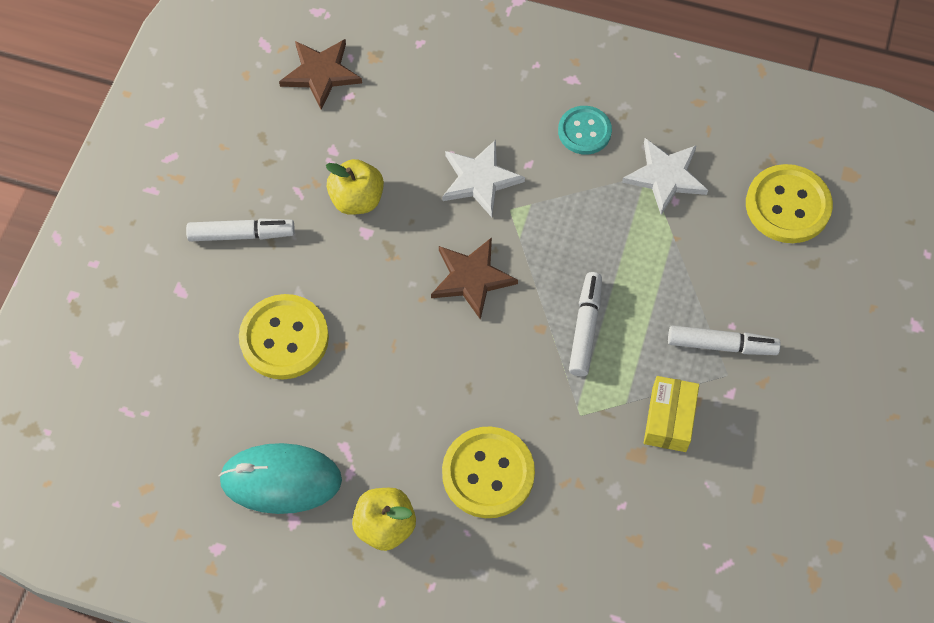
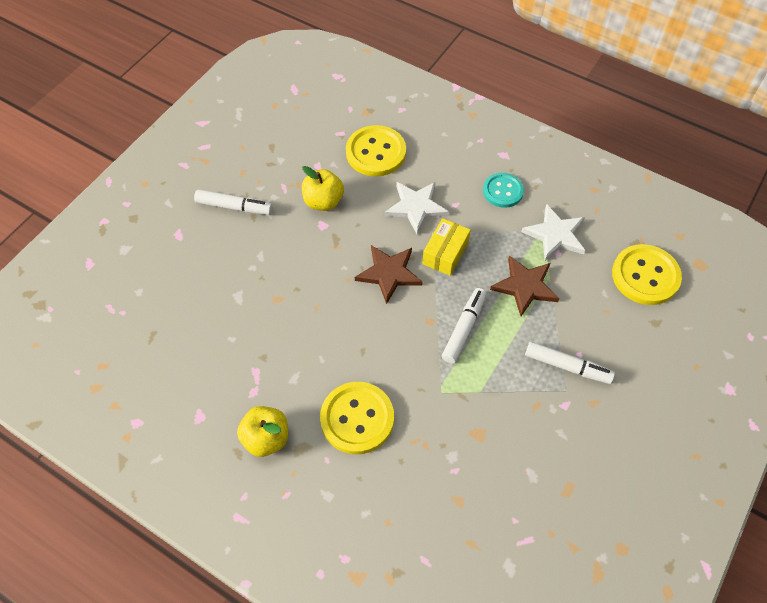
camera: 15 degrees right, 5 degrees down
(281, 480) = (201, 384): turquoise mouse -> none
(284, 338) = (239, 284): yellow button -> yellow button (376, 152)
(321, 73) = (326, 115): brown star -> brown star (525, 286)
(669, 419) = (510, 413): yellow box -> yellow box (445, 253)

